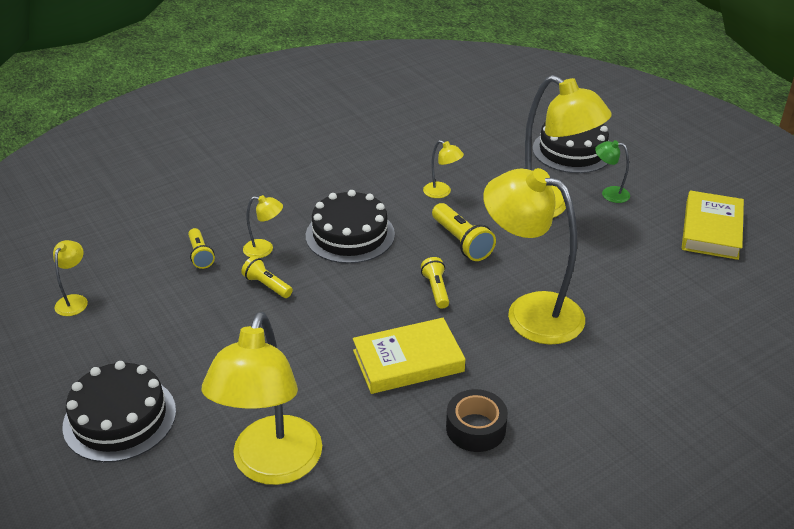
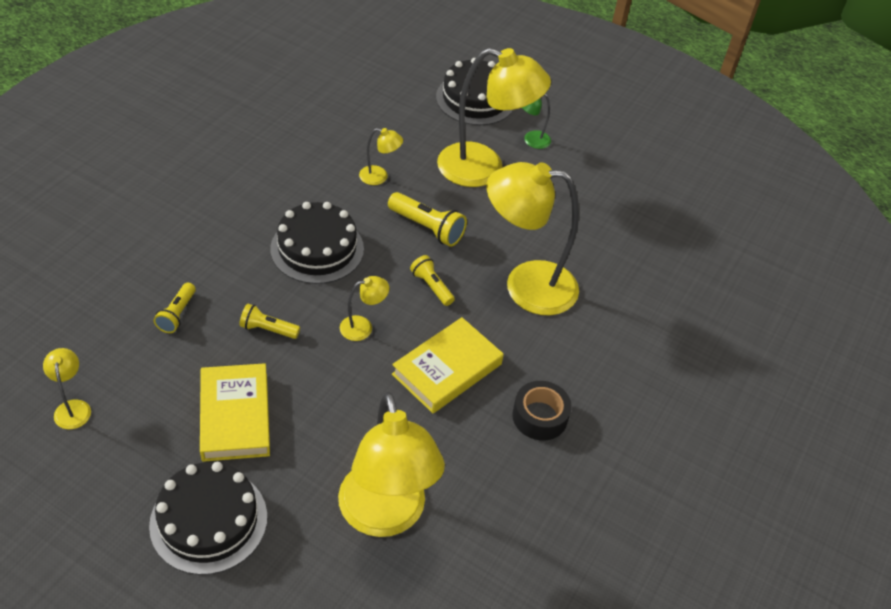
camera: 30 degrees left, 10 degrees up
(200, 255) = (177, 314): yellow flashlight -> yellow flashlight turned 60 degrees clockwise
(264, 249) = (241, 289): yellow lamp -> yellow lamp (363, 327)
(711, 230) = (633, 157): yellow book -> yellow book (235, 416)

